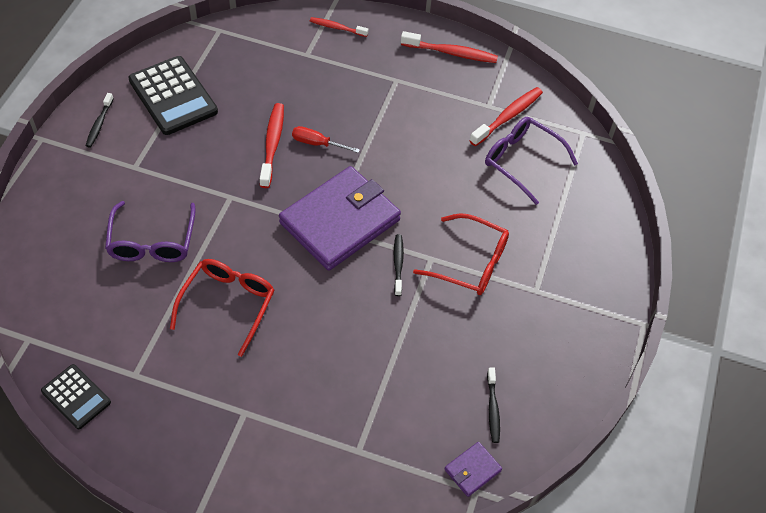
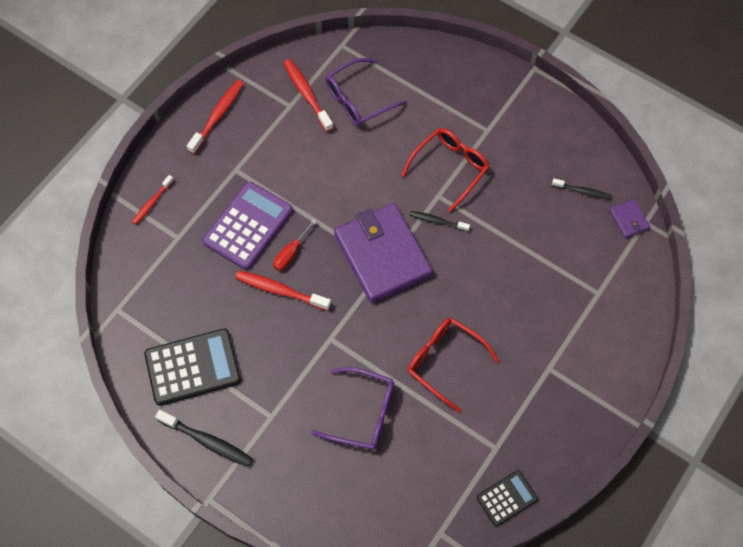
camera: 70 degrees left, 10 degrees up
(99, 124) = (207, 441): black toothbrush -> black toothbrush, size x1.59
(336, 103) = (248, 226): none -> purple calculator

